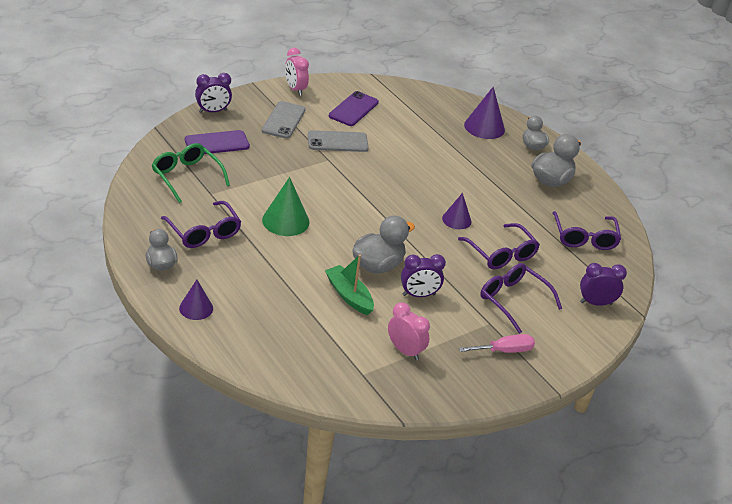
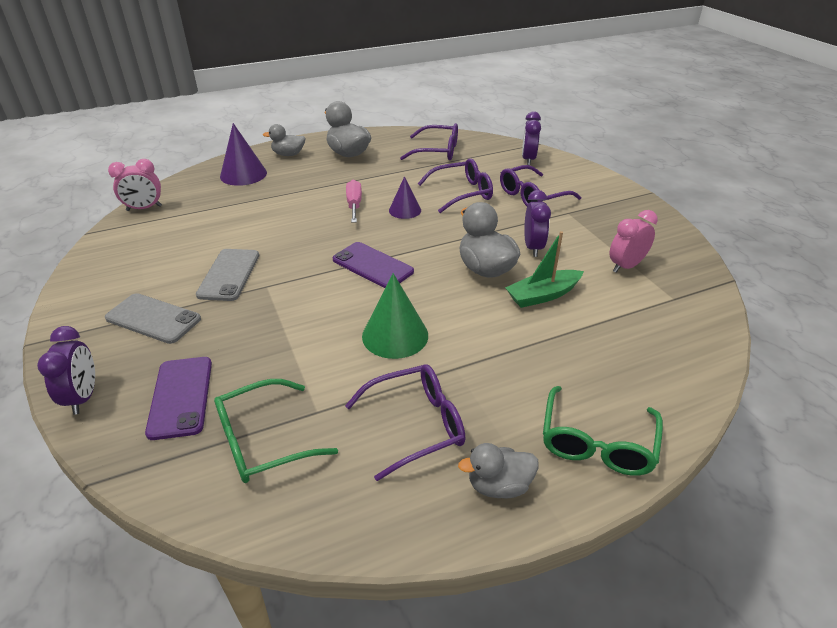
camera: 75 degrees left, 0 degrees up
(196, 308) = (597, 443): purple cone -> green glasses
(295, 89) = (78, 301): pink clock -> pink clock (144, 208)
(353, 109) = (160, 255): purple phone -> purple phone (372, 265)
(504, 351) = (606, 210): pink screwdriver -> pink screwdriver (354, 205)

